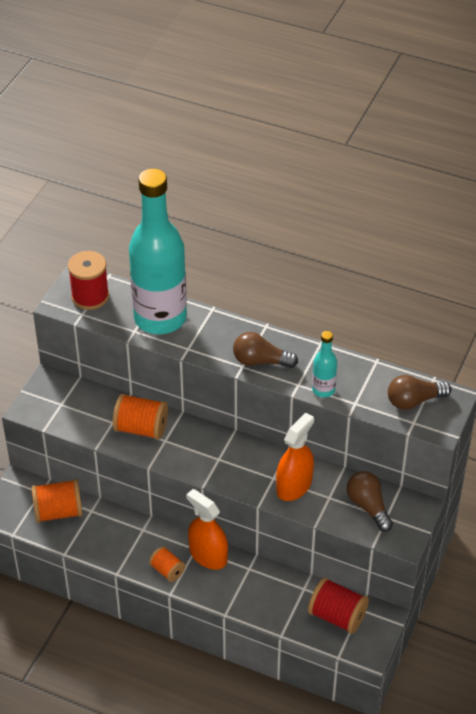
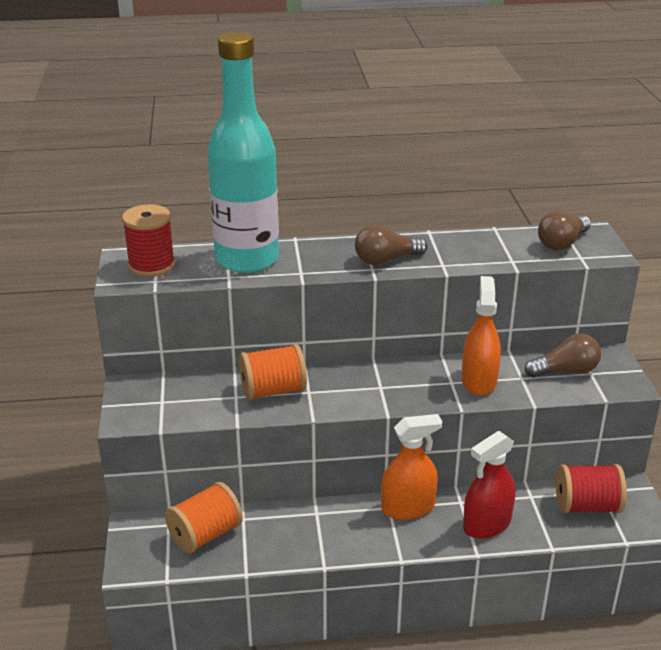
camera: 30 degrees left, 15 degrees down
(167, 570) = (378, 540): orange spool -> none
(208, 555) = (408, 507): orange spray bottle -> orange spray bottle turned 150 degrees clockwise
(252, 595) = (487, 524): none -> red spray bottle
(323, 390) = (471, 261): turquoise bottle -> none
(368, 506) = (565, 371): brown light bulb -> brown light bulb turned 135 degrees clockwise

